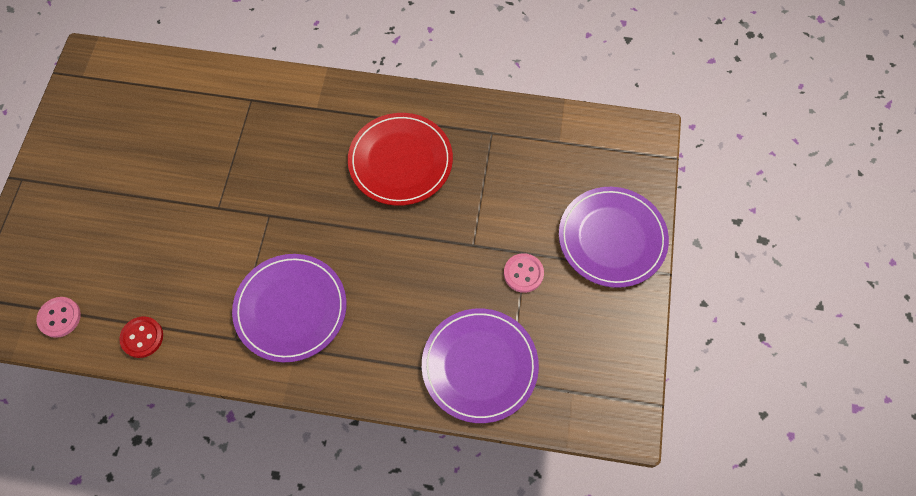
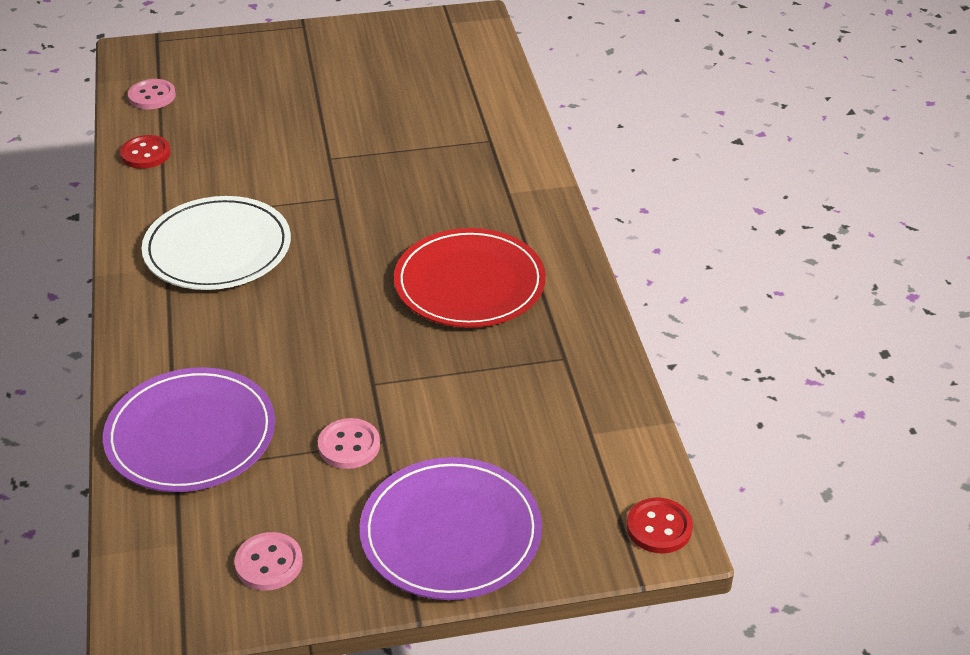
camera: 70 degrees right, 25 degrees down
(291, 309) = (217, 248): purple plate -> white plate
(605, 343) = (269, 563): none -> pink button
(640, 135) = (659, 527): none -> red button

